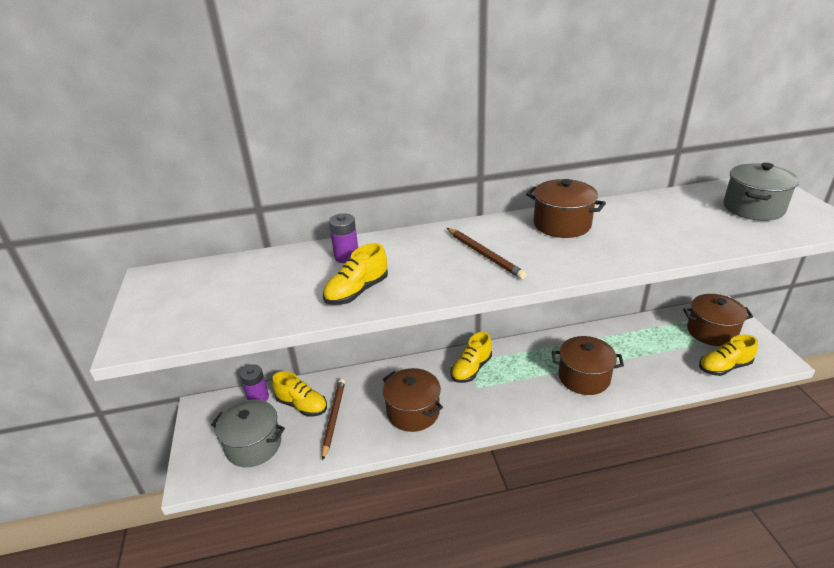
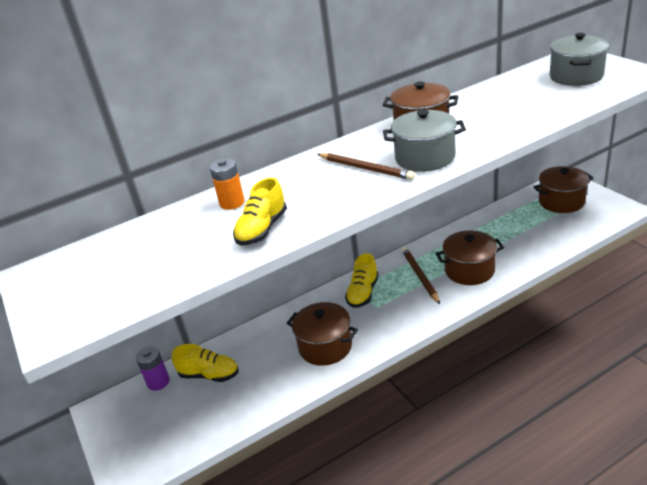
camera: 15 degrees left, 0 degrees up
(253, 445) = (177, 426): grey pot -> grey pot (425, 158)
(334, 418) = (248, 376): brown pencil -> brown pencil (420, 276)
(346, 257) = (232, 203): purple battery -> orange battery
(724, 367) = (584, 228): yellow shoe -> none

